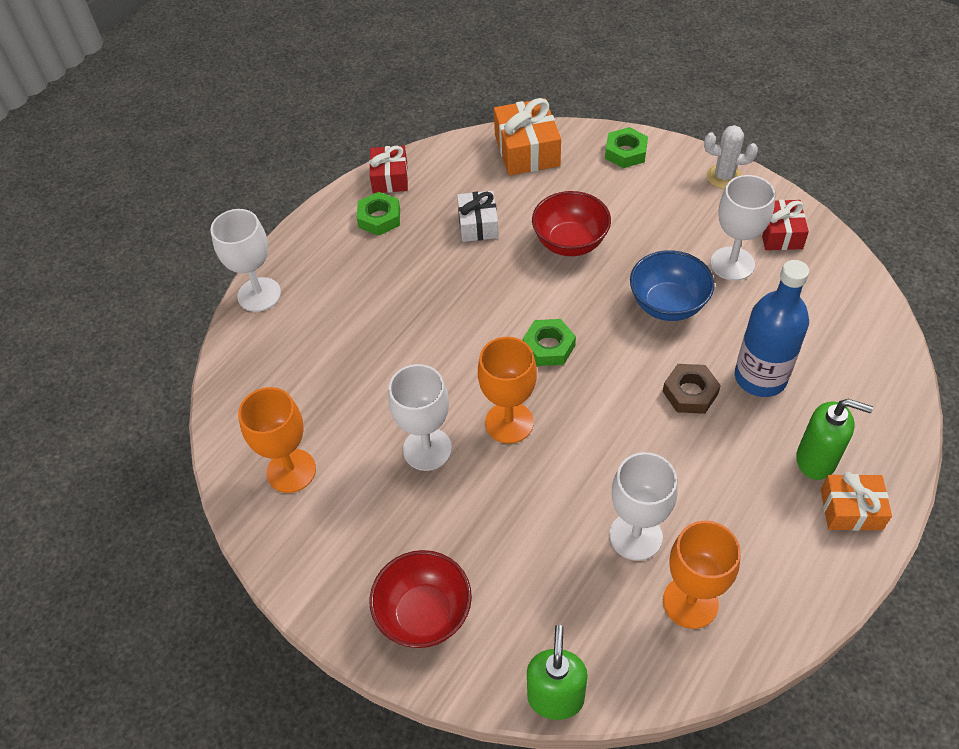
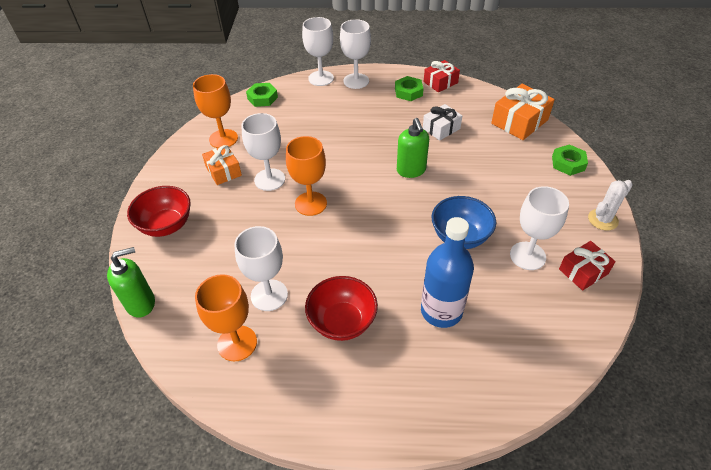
camera: 55 degrees right, 5 degrees down
(304, 259) = (356, 81): none -> white goblet
(549, 346) = (378, 196): green nut -> green nut (262, 98)
(570, 243) = (466, 171): red bowl -> red bowl (342, 322)
(690, 392) = (397, 278): brown nut -> none
(724, 177) = (603, 219): white cactus -> white cactus turned 75 degrees clockwise
(816, 460) = (395, 372): green soap dispenser -> green soap dispenser (411, 170)
(851, 509) = (367, 411): orange gift -> orange gift (223, 171)

